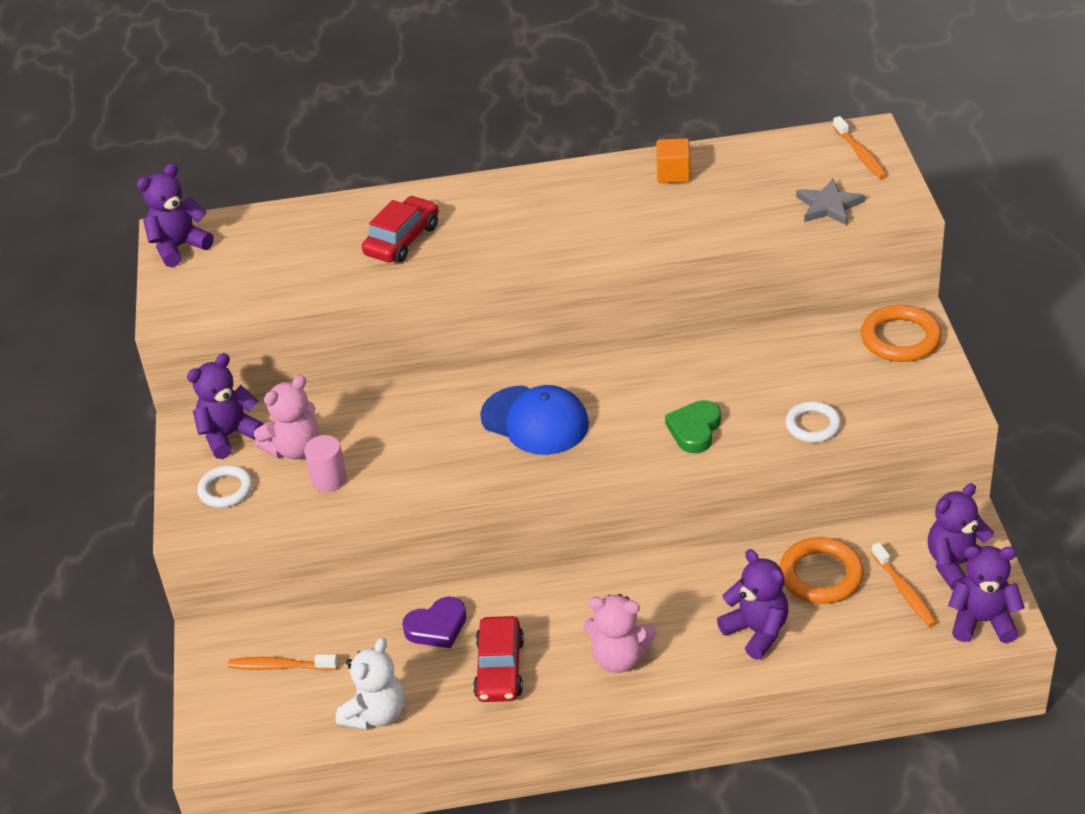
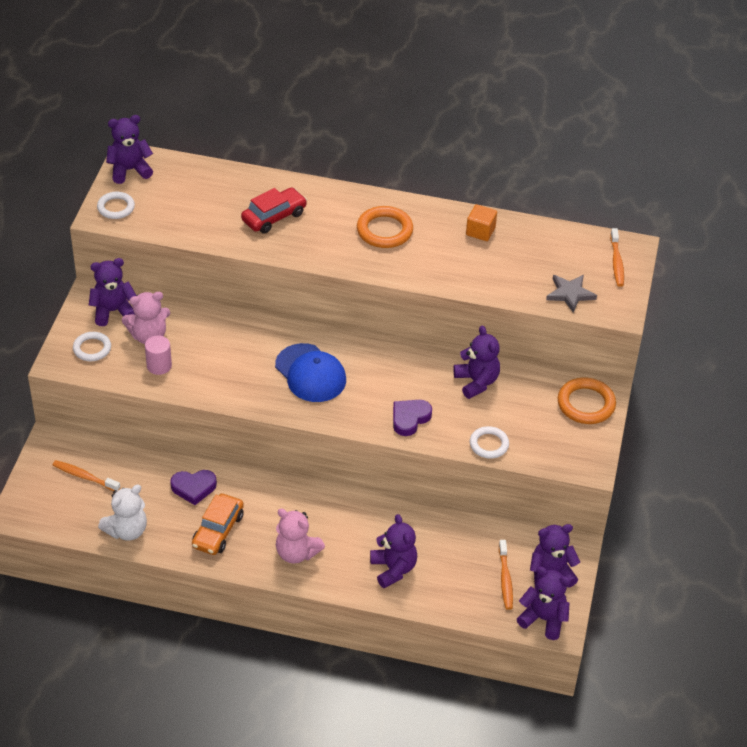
camera: 15 degrees right, 5 degrees up
(185, 295) = (116, 207): none -> white ring
(500, 669) = (218, 530): red car -> orange car
(694, 430) = (409, 418): green heart -> purple heart
(751, 359) = (476, 382): none -> purple teddy bear
(821, 575) = (457, 547): orange ring -> orange ring (384, 230)

